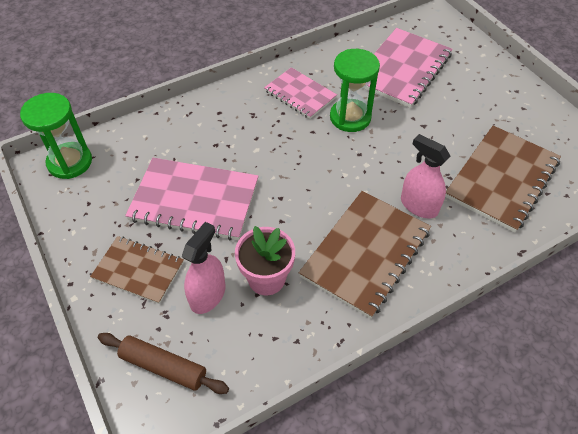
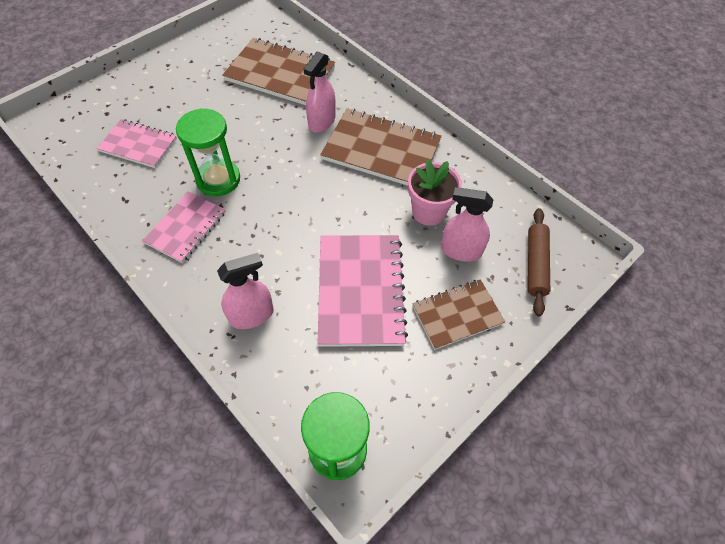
camera: 105 degrees left, 5 degrees up
(138, 270) = (457, 315): brown notebook -> brown notebook turned 60 degrees clockwise
(200, 126) = (251, 315): none -> pink spray bottle
(402, 69) = (138, 145): pink notebook -> pink notebook, size x0.62

